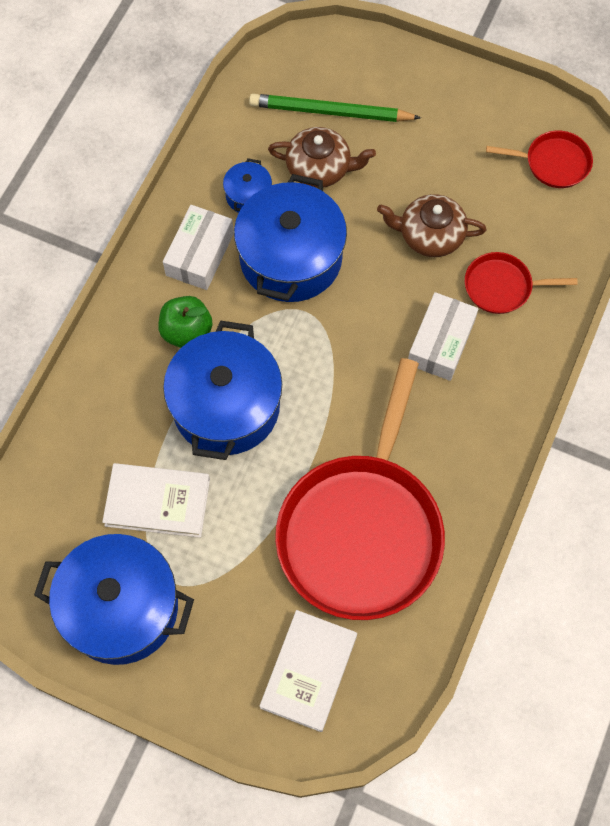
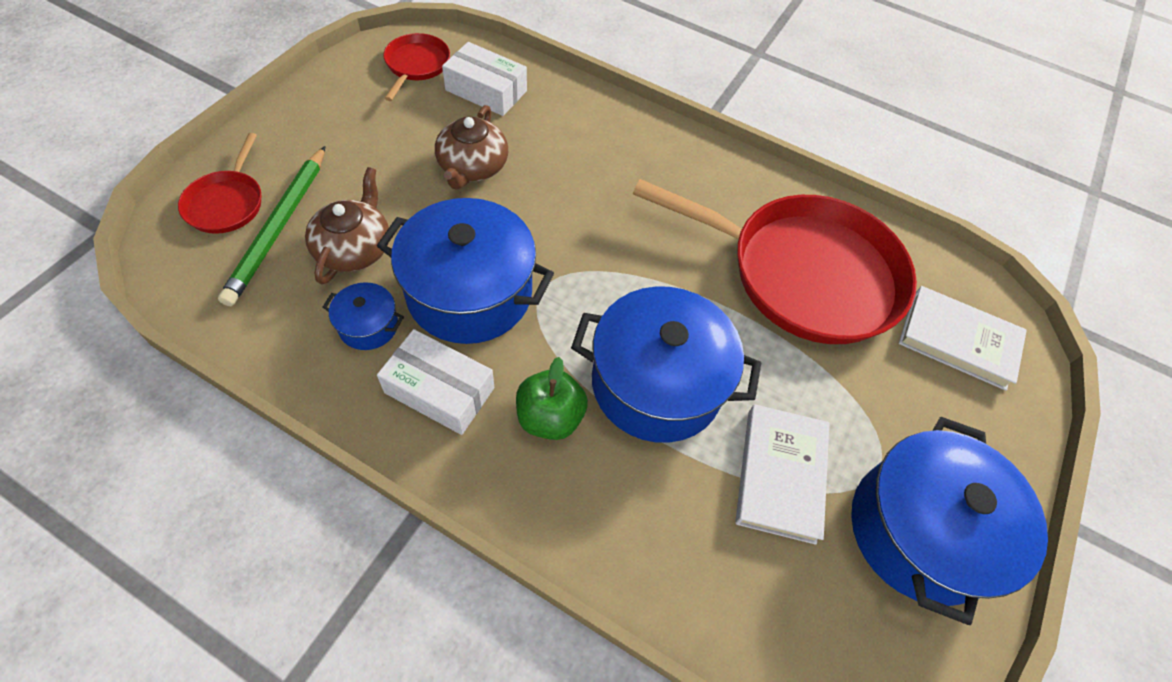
camera: 90 degrees left, 10 degrees down
(440, 342) = (599, 179): white box -> white box (486, 91)
(501, 287) = (545, 124): red pan -> red pan (227, 203)

